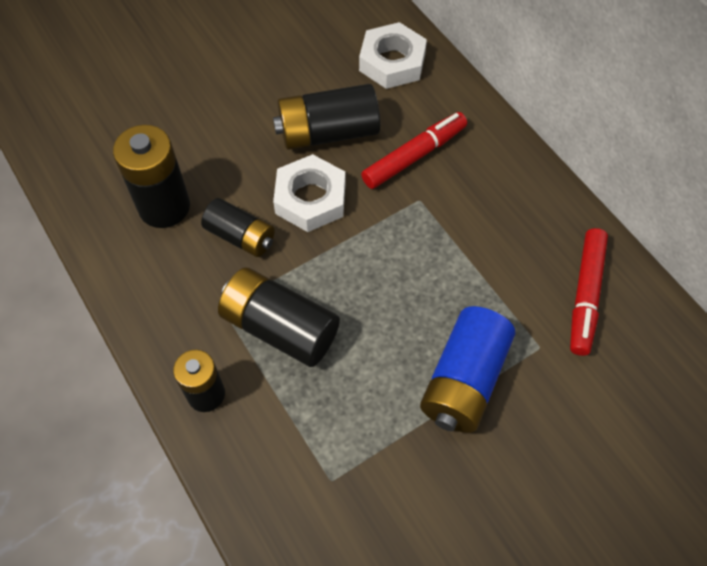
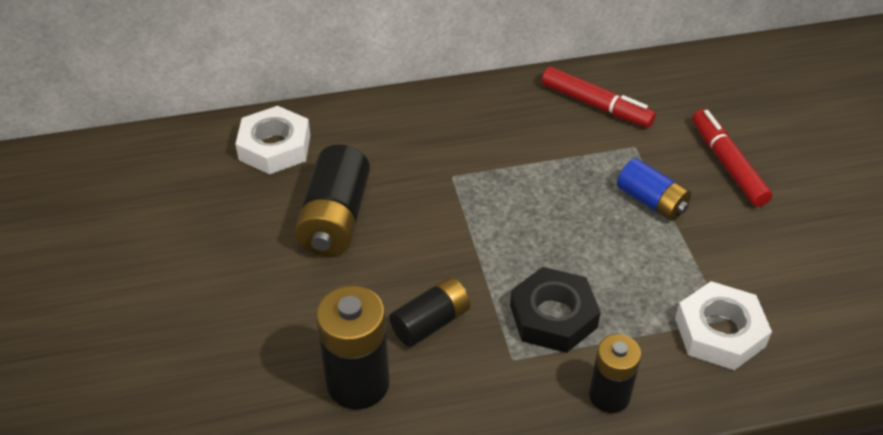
camera: 70 degrees left, 15 degrees down
(280, 327) = (553, 316): black battery -> black nut
(310, 198) = (411, 254): white nut -> white nut (719, 332)
(414, 156) = (400, 164): red marker -> red marker (727, 164)
(464, 380) = (651, 201): blue battery -> blue battery, size x0.65

